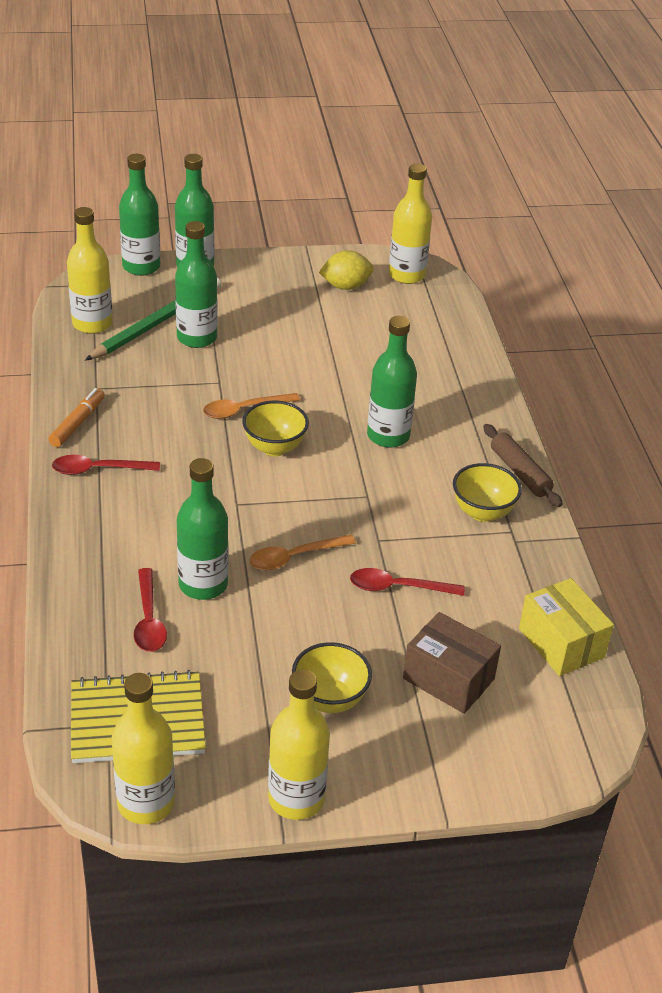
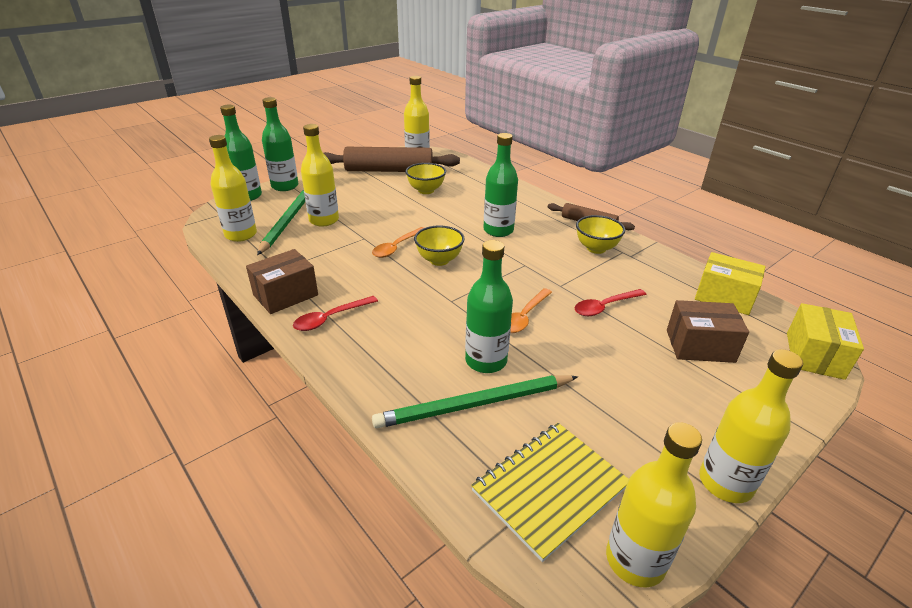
camera: 30 degrees left, 5 degrees down
(77, 423) = (285, 295): orange marker -> brown box
(148, 620) = (474, 404): red spoon -> green pencil
(197, 338) = (324, 220): green bottle -> yellow bottle
(329, 699) = (655, 396): yellow bowl -> yellow bowl (426, 190)
(345, 286) = (389, 170): yellow lemon -> brown rolling pin
(570, 752) = (814, 355): none -> yellow box

